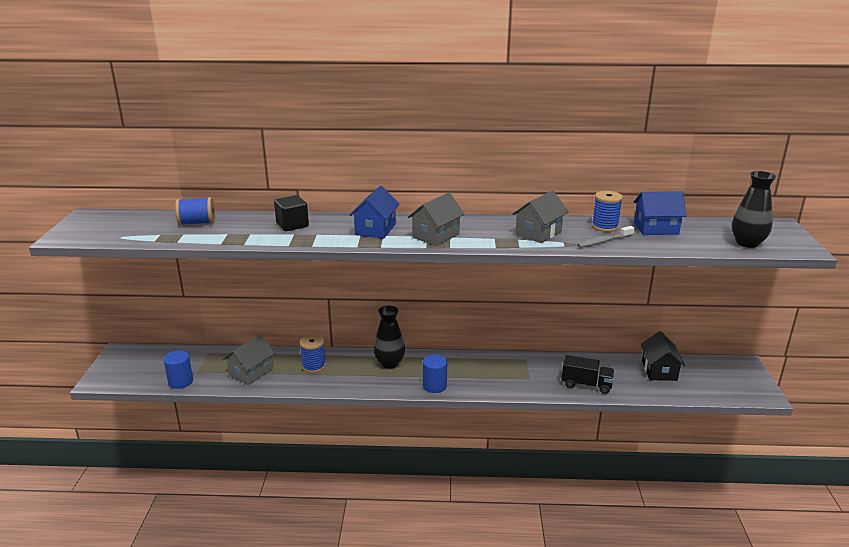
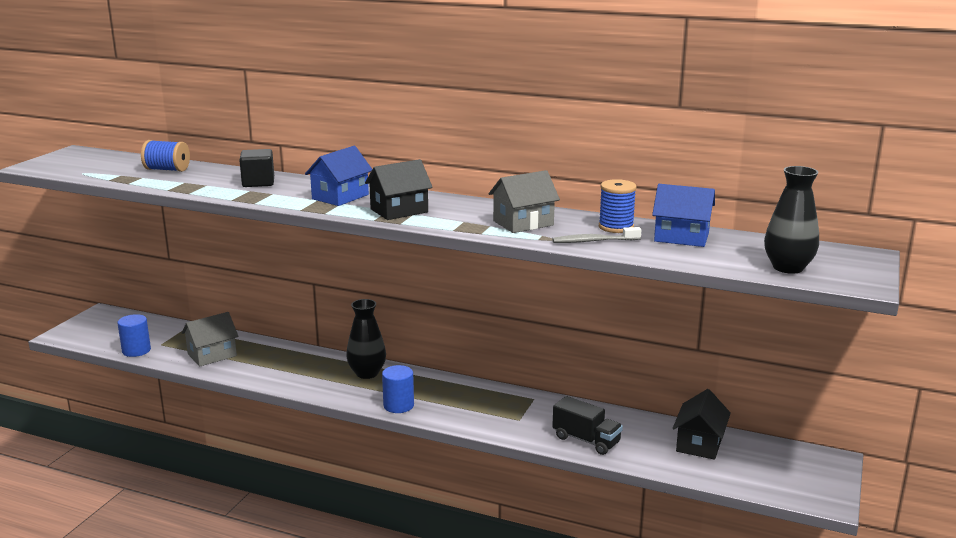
camera: 20 degrees right, 5 degrees down
(314, 366) = (282, 361): blue spool -> none
(436, 236) = (399, 211): grey house -> black house

